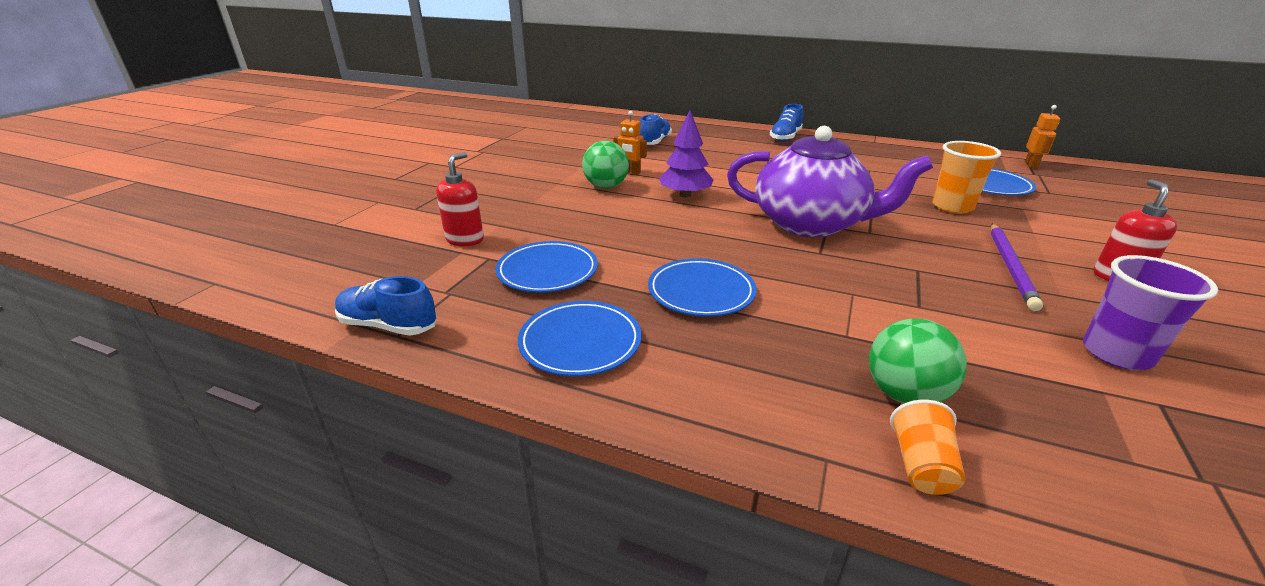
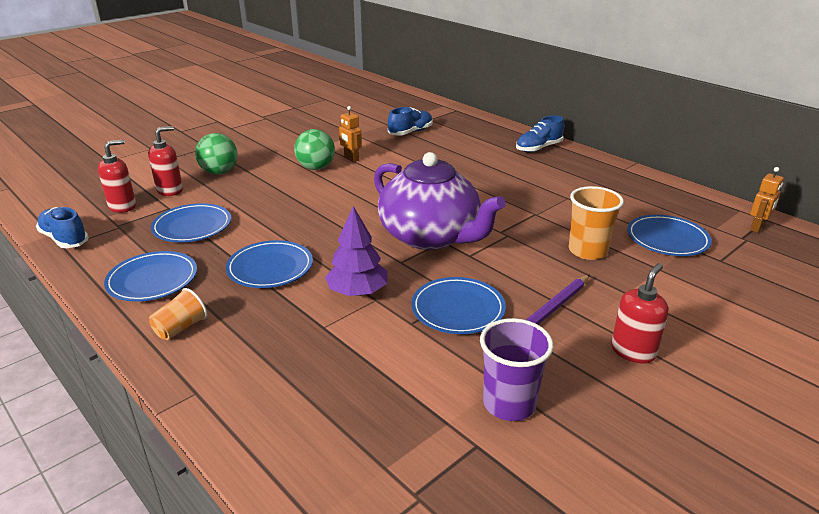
camera: 25 degrees right, 0 degrees up
(424, 269) = (123, 206): none -> red soap dispenser
(685, 195) = (366, 188): purple tree -> purple tree (357, 292)
(904, 394) = (301, 375): green ball -> green ball (219, 172)
(921, 466) = (244, 416): orange cup -> orange cup (181, 328)
(936, 281) = (458, 309): none -> blue plate

